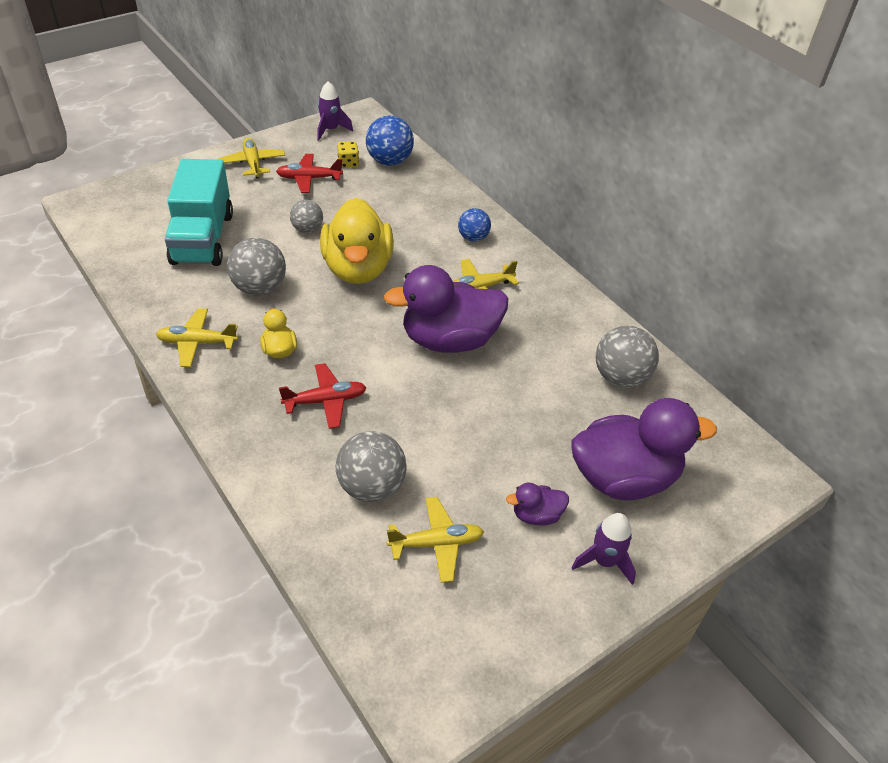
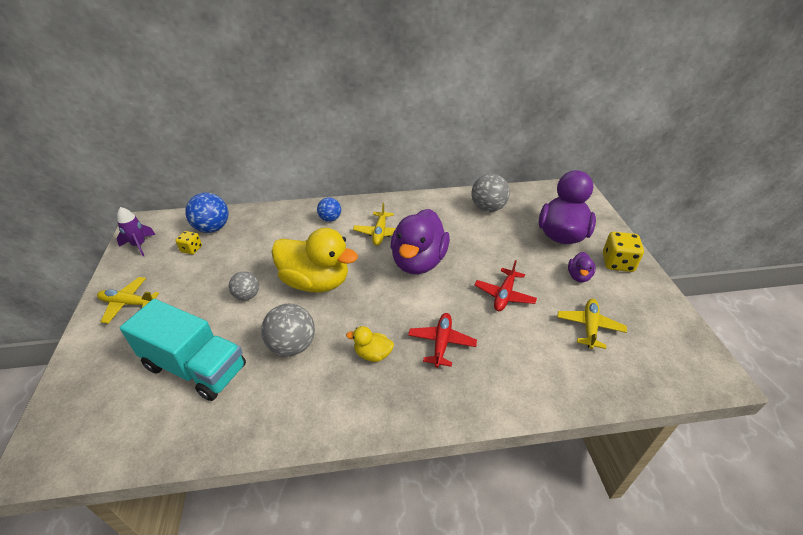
camera: 60 degrees left, 5 degrees down
(197, 343) = (329, 408): yellow plane -> none
(309, 178) = (186, 276): red plane -> red plane (504, 295)
(371, 487) = (532, 343): grey ball -> none
(604, 561) = (617, 263): purple rocket -> yellow dice

